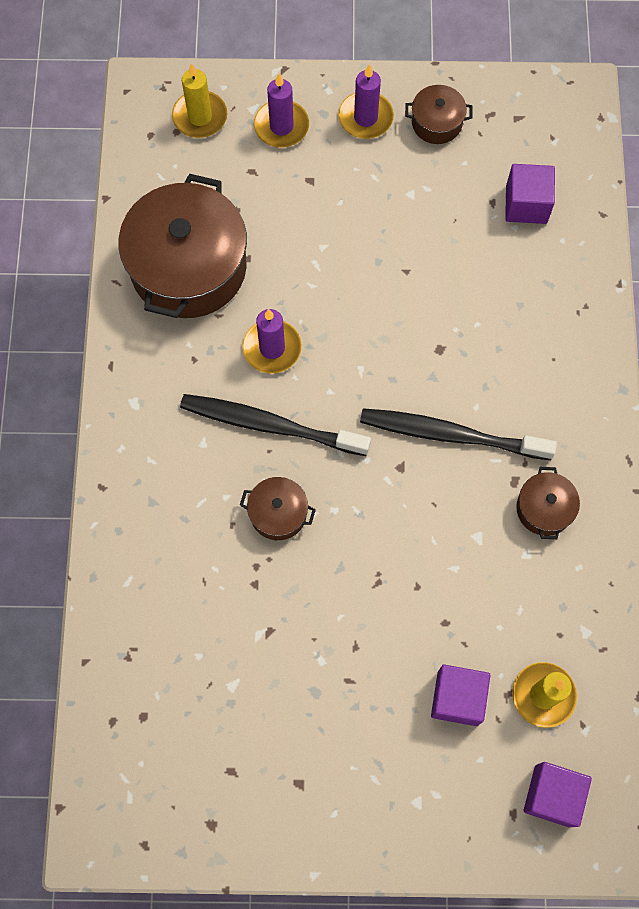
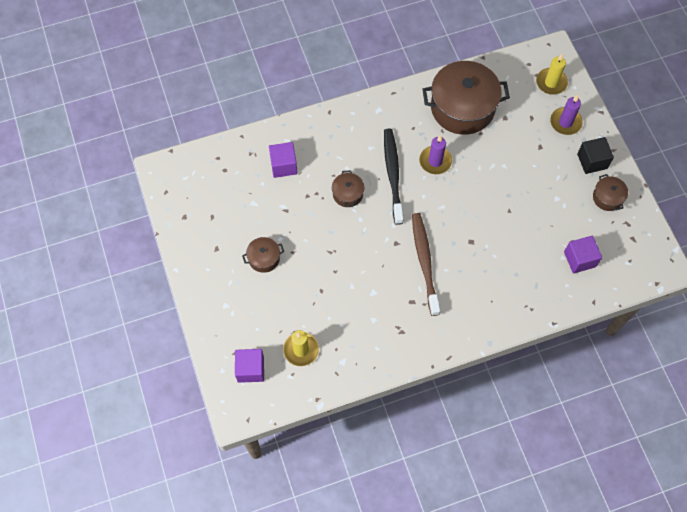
camera: 70 degrees right, 5 degrees down
(365, 118) = (592, 161): purple candle -> black cube
(451, 435) = (424, 262): black toothbrush -> brown toothbrush
(457, 698) = (284, 308): purple cube -> purple cube (283, 165)
(544, 509) = (402, 321): brown pot -> brown pot (264, 258)

